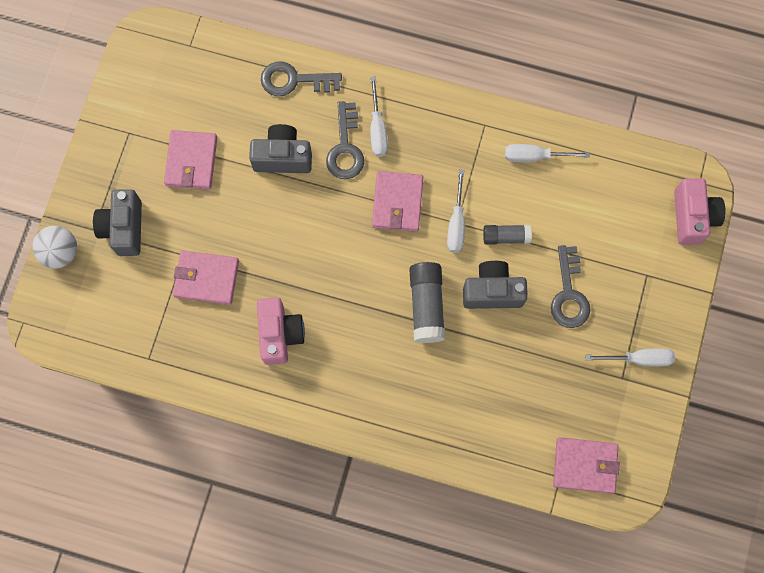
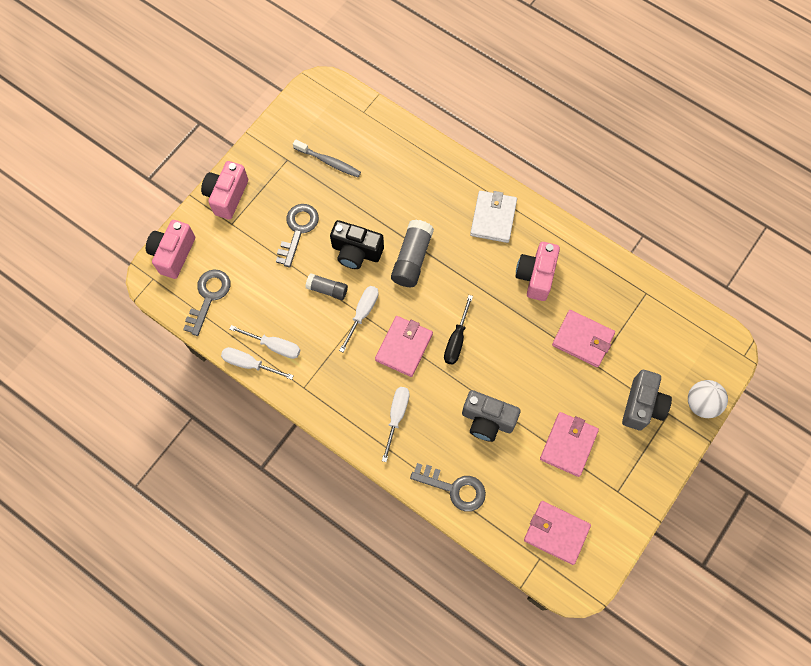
camera: 160 degrees left, 5 degrees down
(344, 230) = (456, 340): none -> black screwdriver
(345, 148) = (430, 409): grey key -> grey key (209, 297)
(351, 389) = (493, 218): none -> white wallet
(492, 291) = (356, 252): grey camera -> black camera
(571, 393) = (329, 162): none -> grey toothbrush
(585, 465) = (342, 113): pink wallet -> pink wallet (556, 533)
(639, 359) = (268, 168): white screwdriver -> white screwdriver (249, 364)
(669, 306) = (227, 196): none -> pink camera

